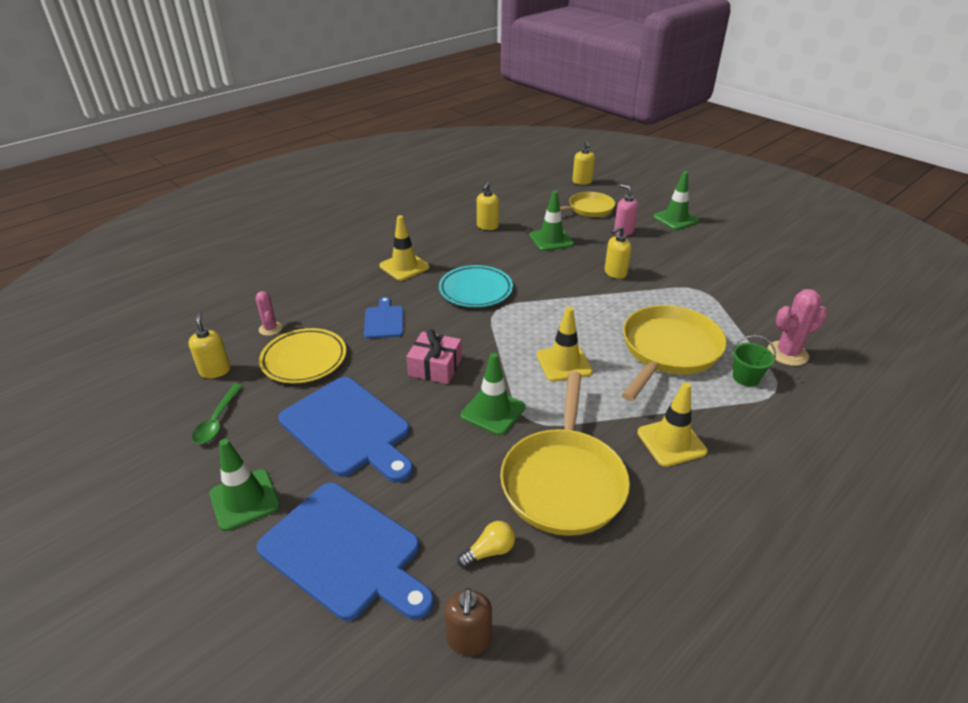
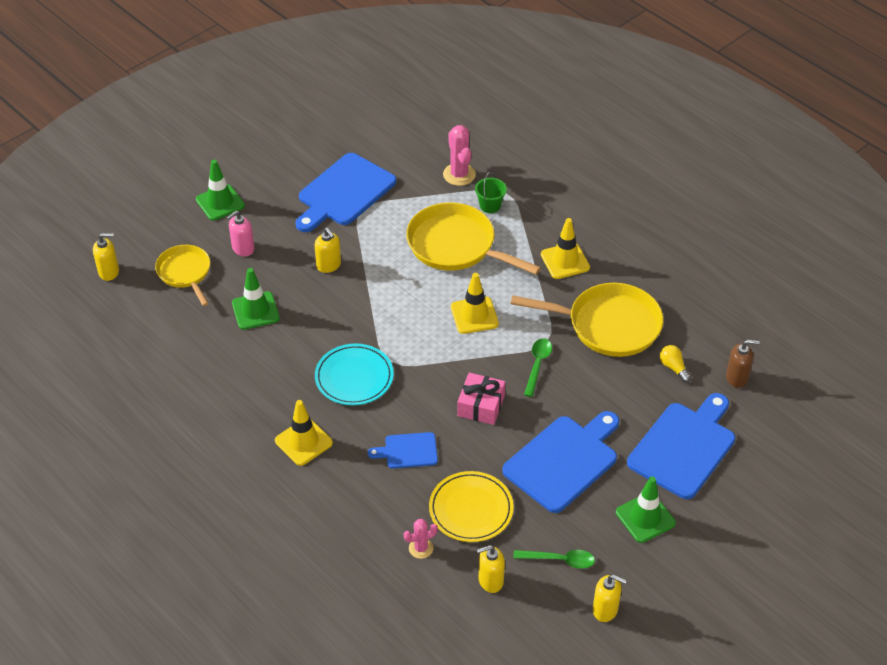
camera: 90 degrees left, 10 degrees up
(487, 226) = (216, 367): yellow soap dispenser -> yellow soap dispenser (605, 610)
(493, 411) = (537, 365): green traffic cone -> green spoon
(719, 279) = (344, 192): none -> blue cutting board

